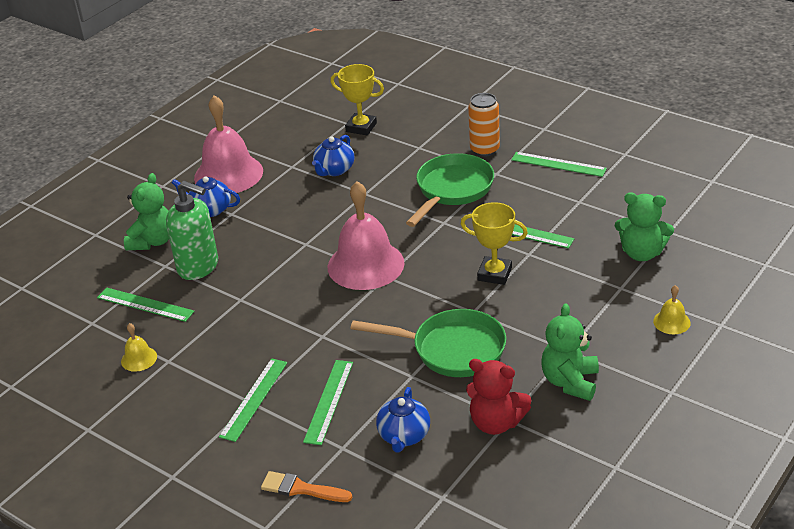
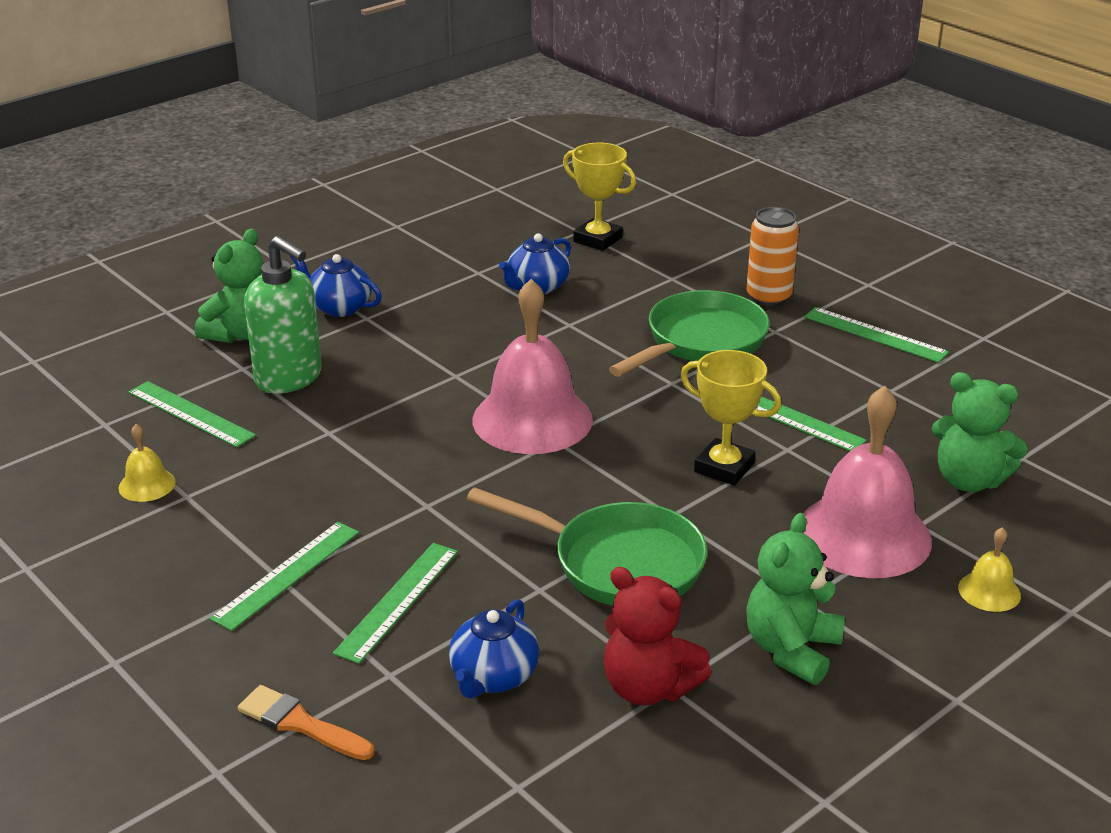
camera: 10 degrees right, 5 degrees down
(228, 174) = (385, 267): pink bell -> pink bell (863, 535)

